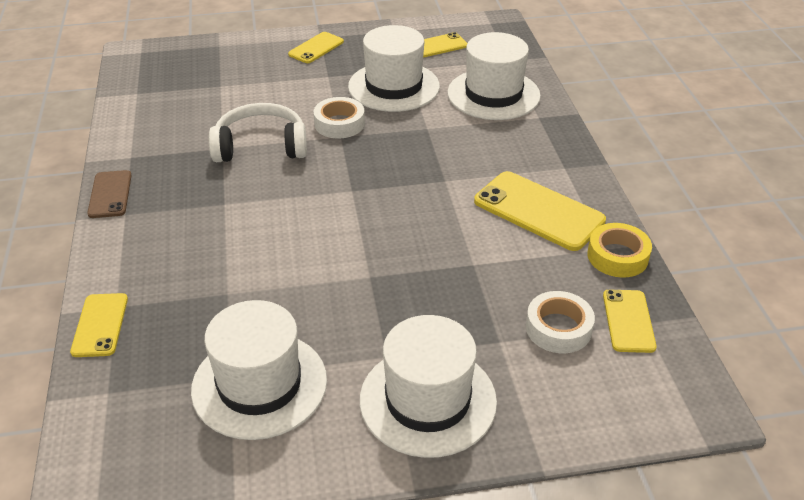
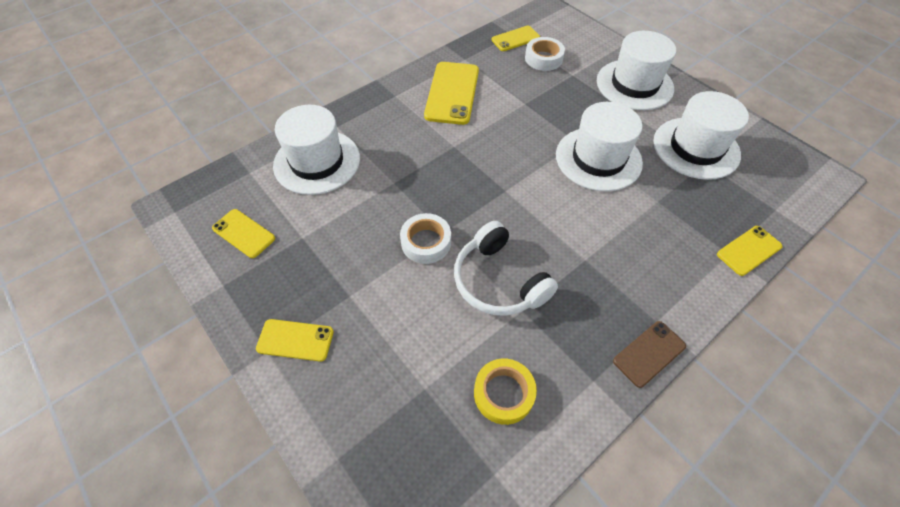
camera: 120 degrees left, 15 degrees up
(394, 86) = (341, 233): white hat -> white hat (598, 159)
(617, 256) = (468, 53): yellow tape -> yellow tape (503, 393)

